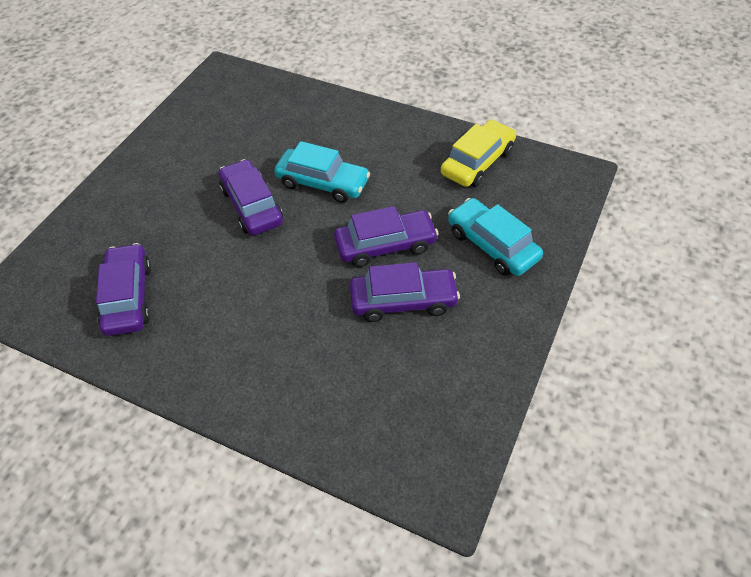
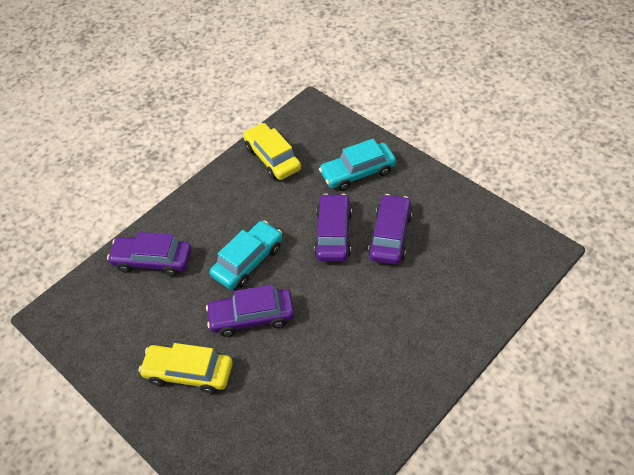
camera: 70 degrees left, 0 degrees up
(128, 297) = (321, 427): purple car -> purple car (152, 260)
(177, 178) = (189, 373): none -> yellow car

